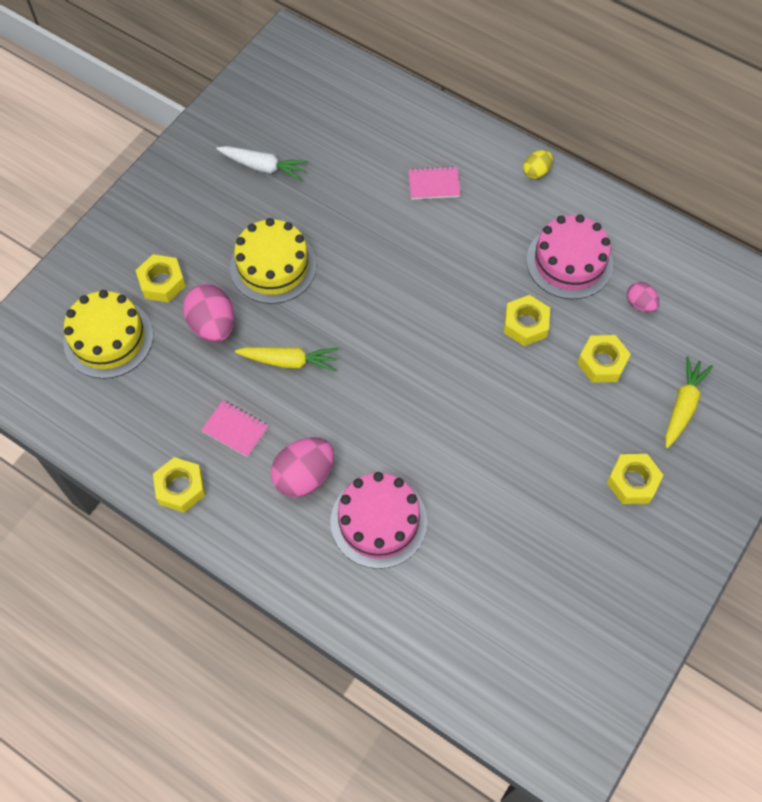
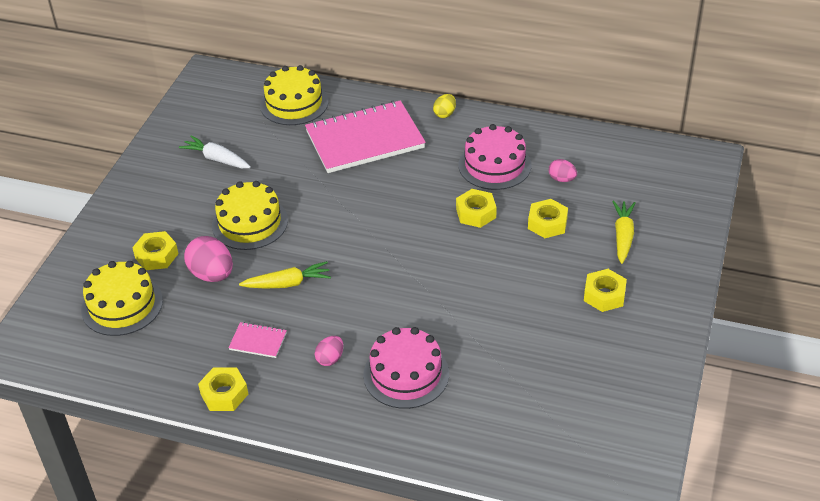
camera: 15 degrees left, 20 degrees down
(263, 167) = (217, 159): white carrot -> white carrot turned 150 degrees counterclockwise
(304, 476) = (330, 359): pink egg -> pink egg, size x0.56
(371, 110) = (294, 103): none -> yellow cake
(434, 184) = (365, 139): pink notebook -> pink notebook, size x2.43

